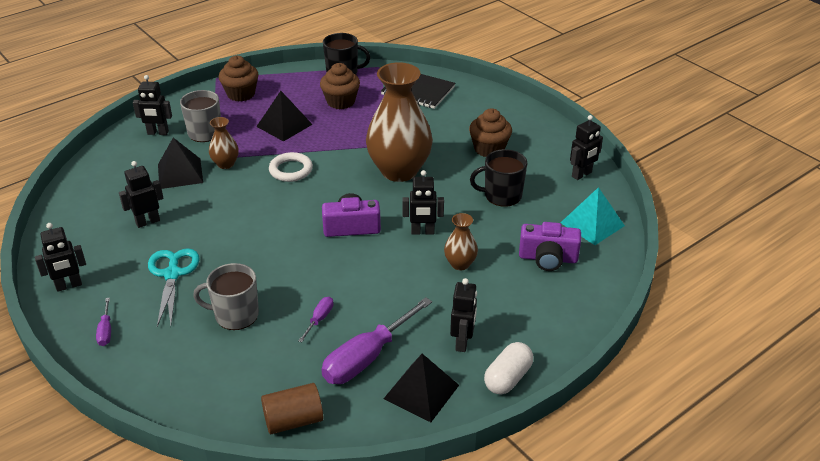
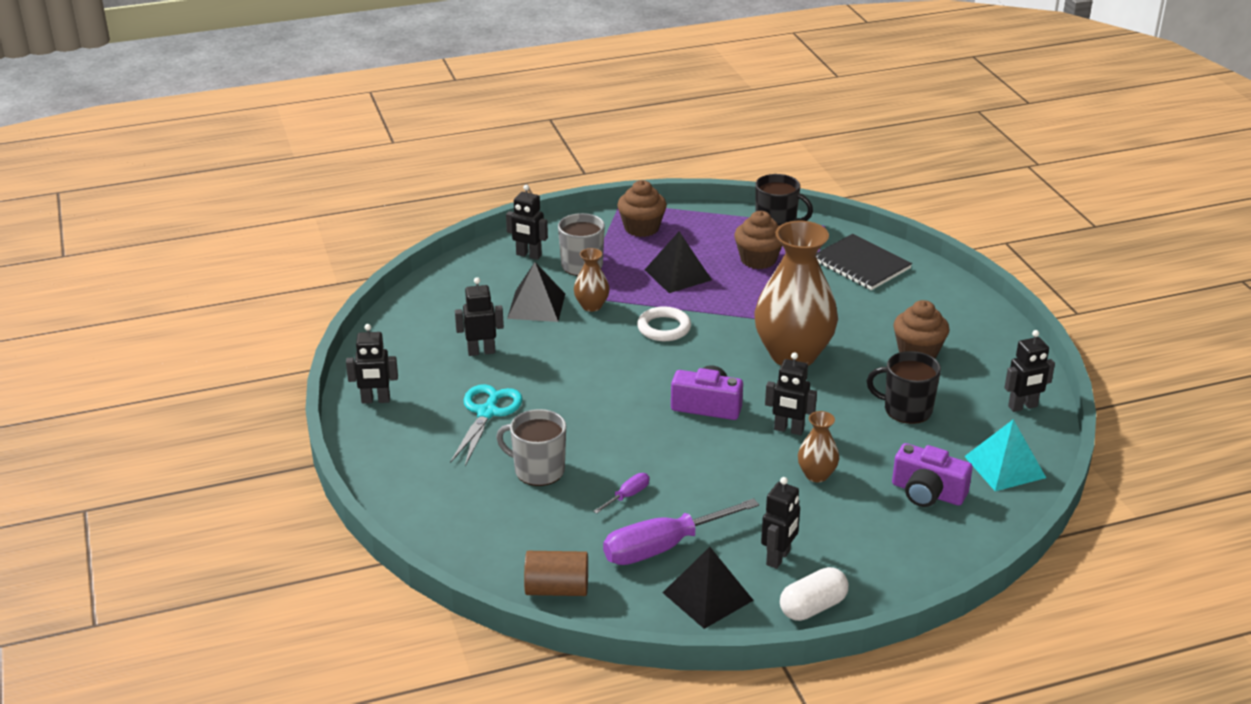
camera: 20 degrees right, 5 degrees down
(106, 330) = (397, 454): purple screwdriver -> none

